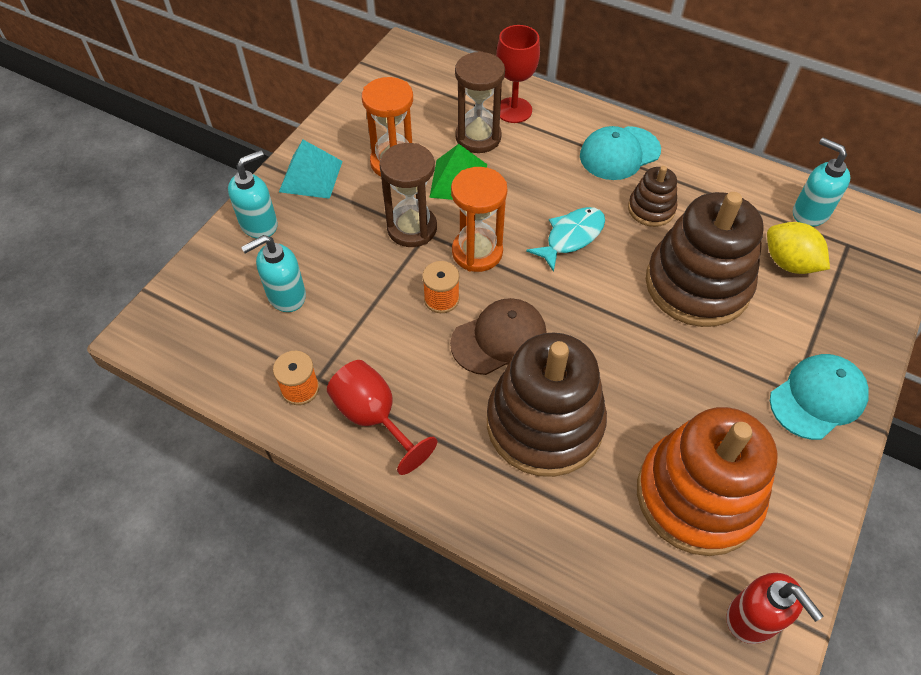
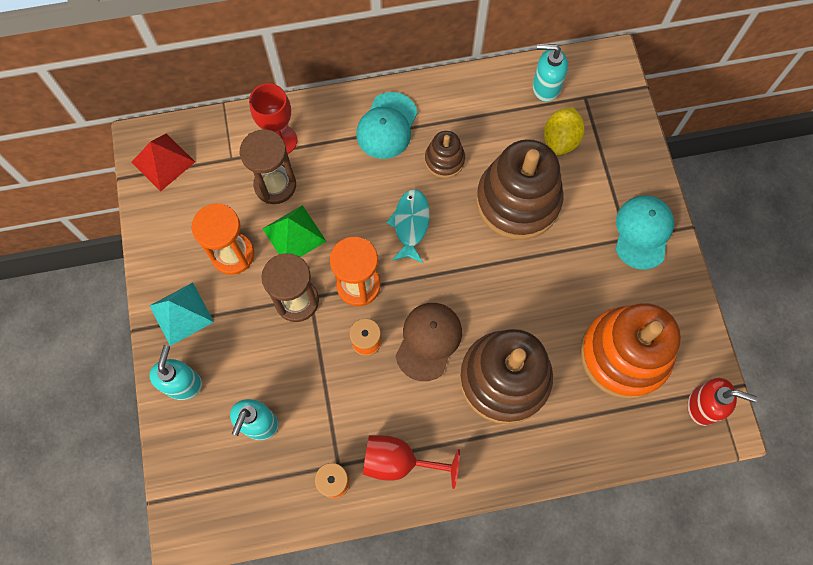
camera: 40 degrees left, 15 degrees up
(404, 71) = (163, 162): none -> red pyramid
(789, 263) = (560, 140): yellow lemon -> yellow lemon turned 75 degrees counterclockwise

